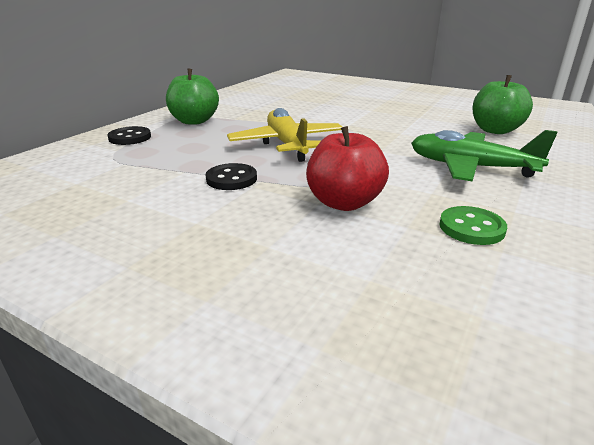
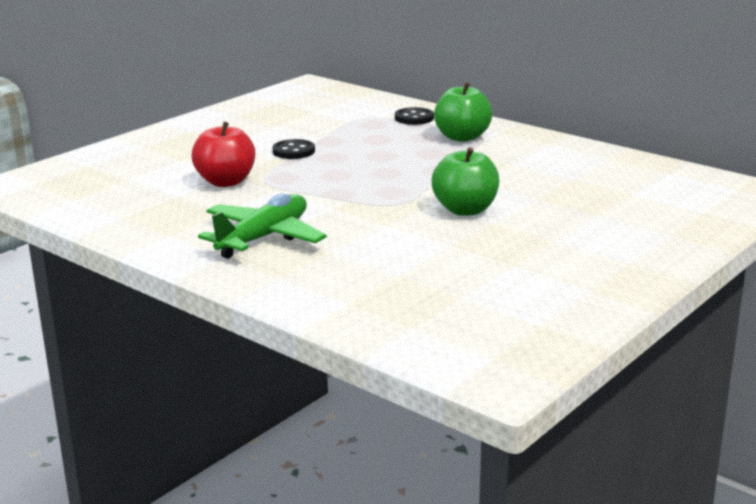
camera: 100 degrees right, 5 degrees down
(287, 144) = (368, 171): yellow plane -> none
(471, 228) = (157, 214): green button -> none
(495, 130) = (374, 279): green apple -> green apple (465, 210)

